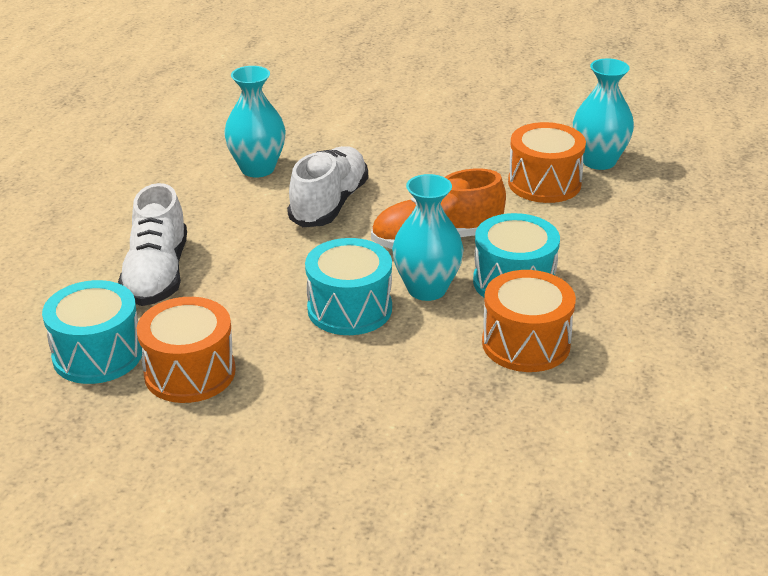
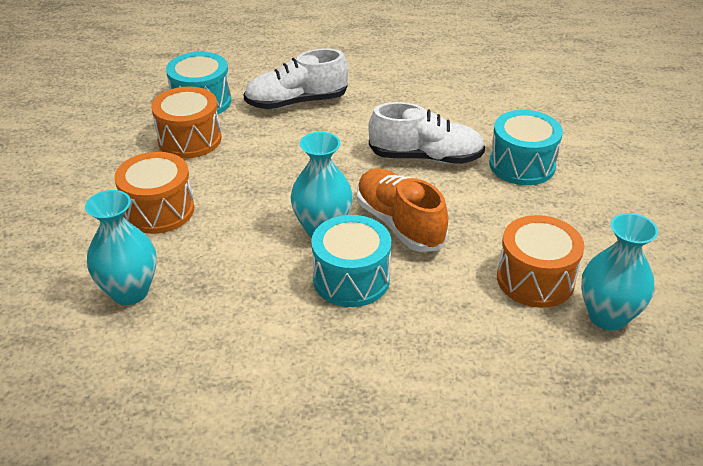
camera: 75 degrees right, 5 degrees up
(257, 169) = (459, 113): turquoise vase -> turquoise vase (130, 292)
(349, 309) = (282, 194): turquoise drum -> turquoise drum (522, 165)
(526, 343) = (261, 297): orange drum -> orange drum (159, 210)

